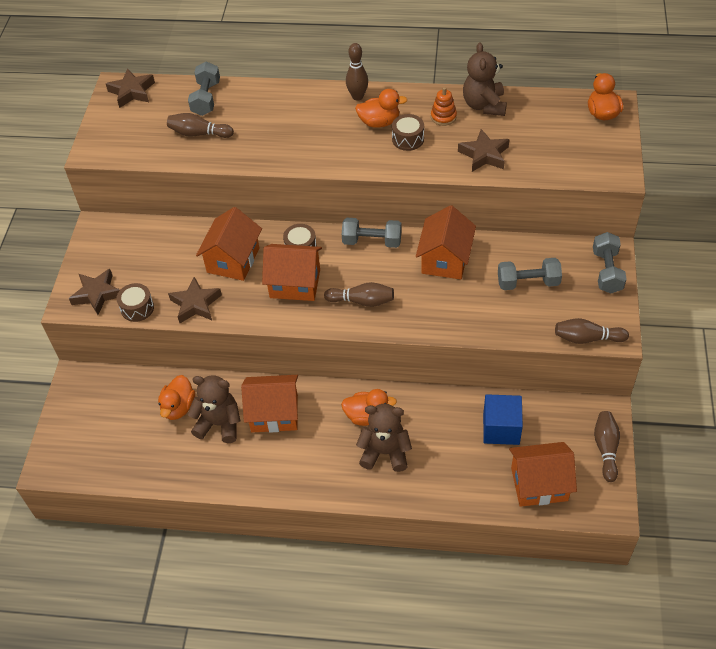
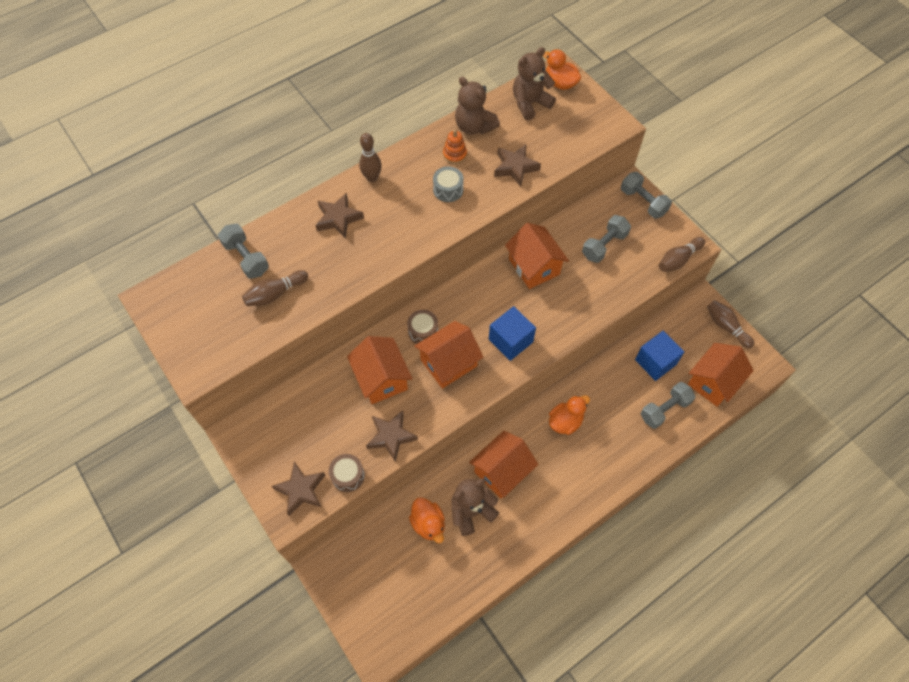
camera: 45 degrees left, 10 degrees up
(132, 92) = (170, 294): brown star -> brown star (338, 218)
(362, 301) = (510, 341): brown bowling pin -> blue cube
(372, 241) = (469, 288): grey dumbbell -> grey dumbbell (664, 409)
(379, 122) = (412, 189): orange duck -> none
(385, 452) = (602, 438): brown teddy bear -> brown teddy bear (530, 103)
(408, 139) = (448, 190): brown drum -> grey drum

